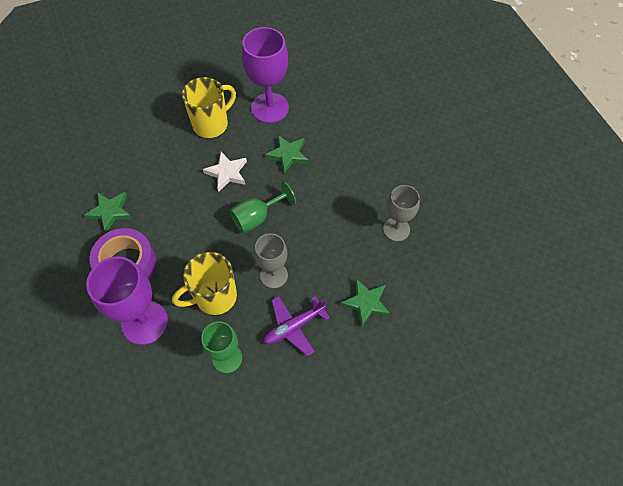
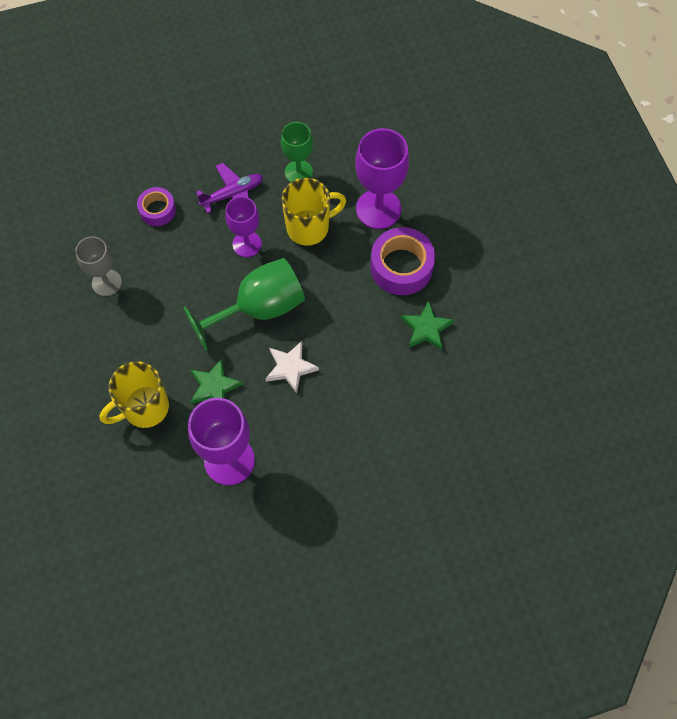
camera: 175 degrees left, 5 degrees up
(211, 124) = (307, 440): yellow mug -> yellow mug (144, 408)
(257, 217) = (259, 308): green goblet -> green goblet, size x1.58
(274, 275) = (247, 244): grey goblet -> purple goblet
(366, 303) = (157, 210): green star -> purple tape

